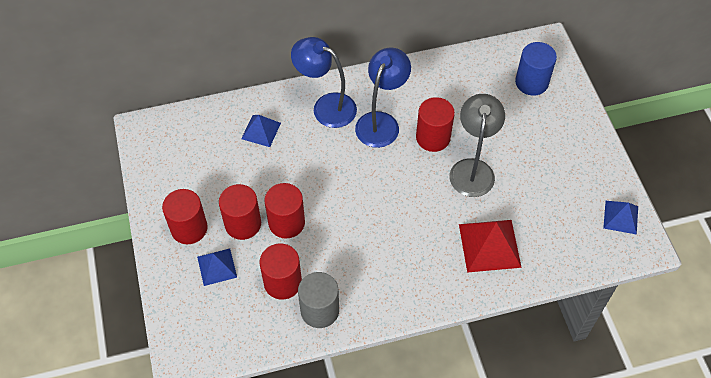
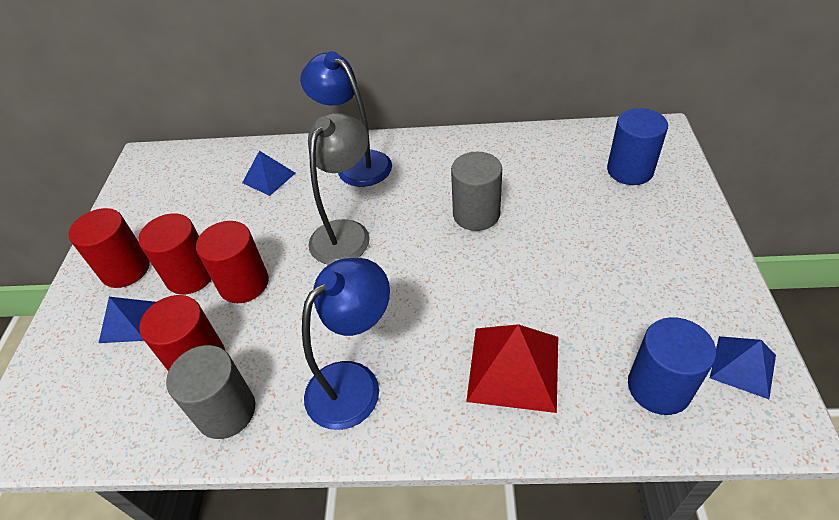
camera: 20 degrees right, 10 degrees down
(381, 122) = (416, 188): blue lamp -> blue lamp (354, 382)
(433, 137) = (476, 214): red cylinder -> grey cylinder
(472, 169) = (519, 259): grey lamp -> grey lamp (346, 232)
(576, 240) = (659, 387): none -> blue cylinder

